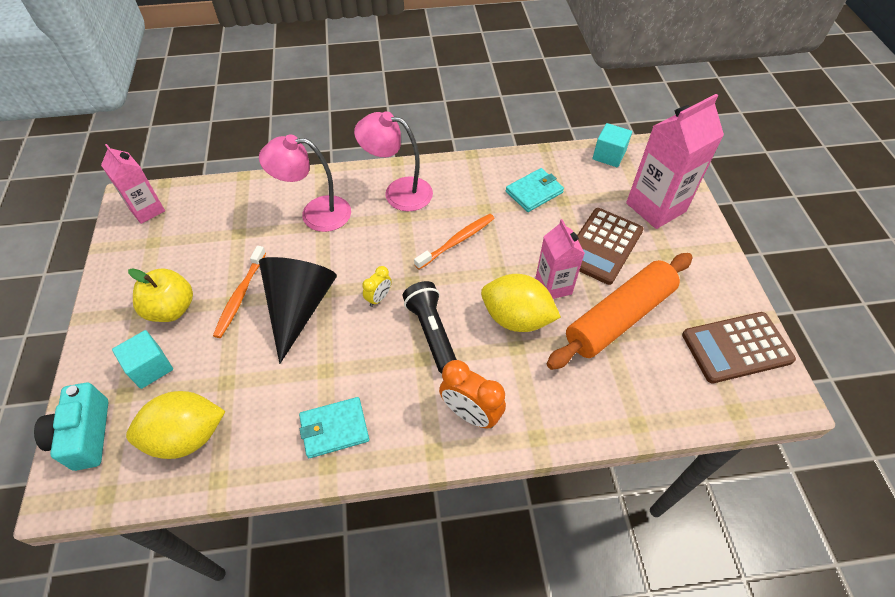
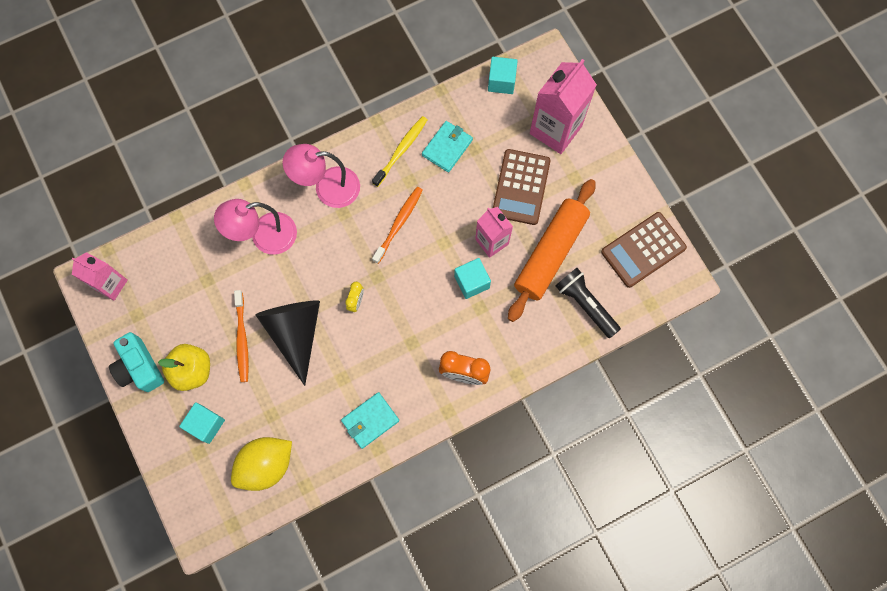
camera: 20 degrees left, 20 degrees up
(85, 435) = (190, 492): turquoise camera -> turquoise camera (140, 367)
(432, 333) = (410, 318): black flashlight -> black flashlight (585, 305)
(486, 182) = (401, 150): none -> yellow toothbrush
(516, 318) = (472, 282): yellow lemon -> turquoise cube

